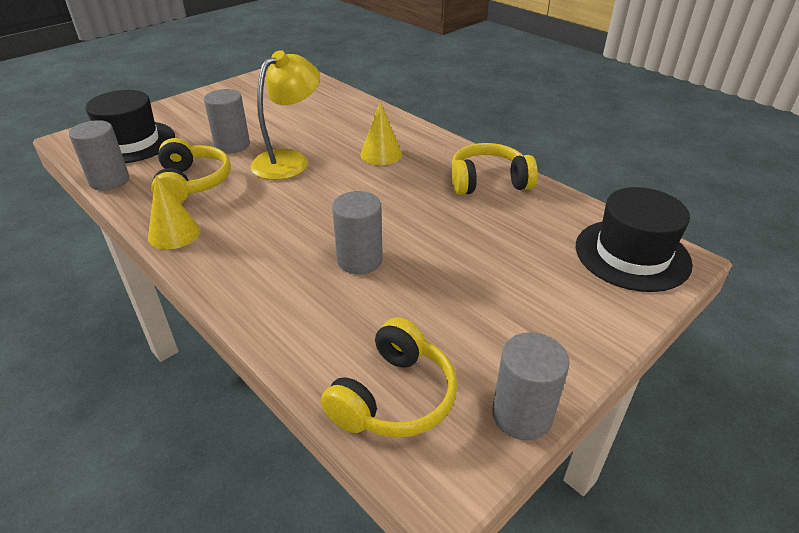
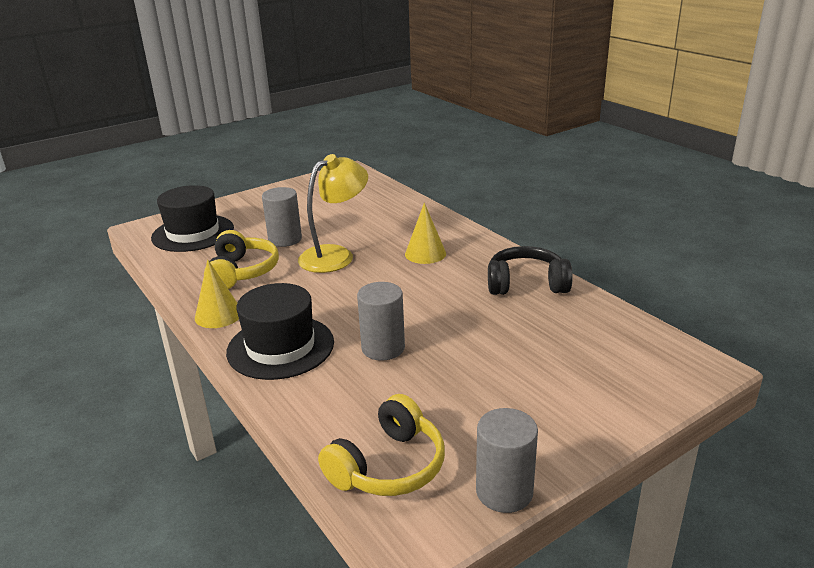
camera: 10 degrees right, 10 degrees down
(109, 181) = (169, 266): grey cylinder -> none
(488, 182) = (526, 284): yellow headphones -> black headphones
(632, 254) = (656, 360): black hat -> black hat (280, 347)

